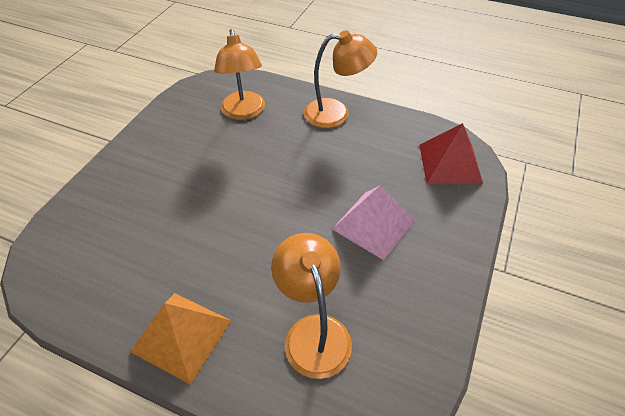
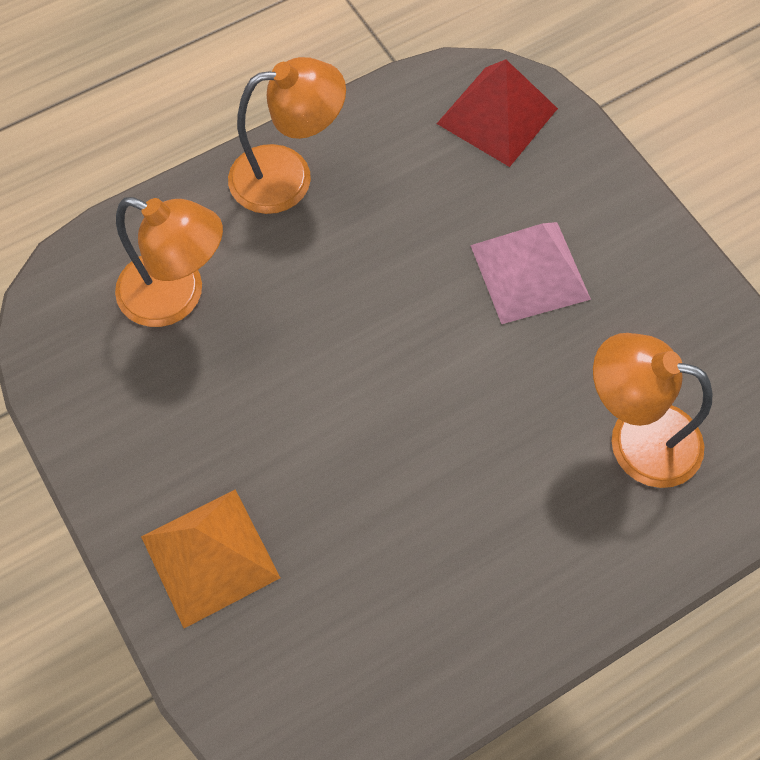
camera: 55 degrees left, 15 degrees up
(181, 335) = (542, 590): orange pyramid -> orange pyramid (209, 557)
(336, 113) = (288, 176): orange lamp -> orange lamp turned 45 degrees clockwise

